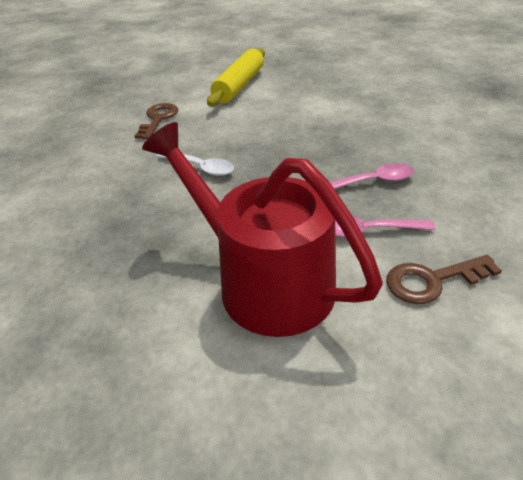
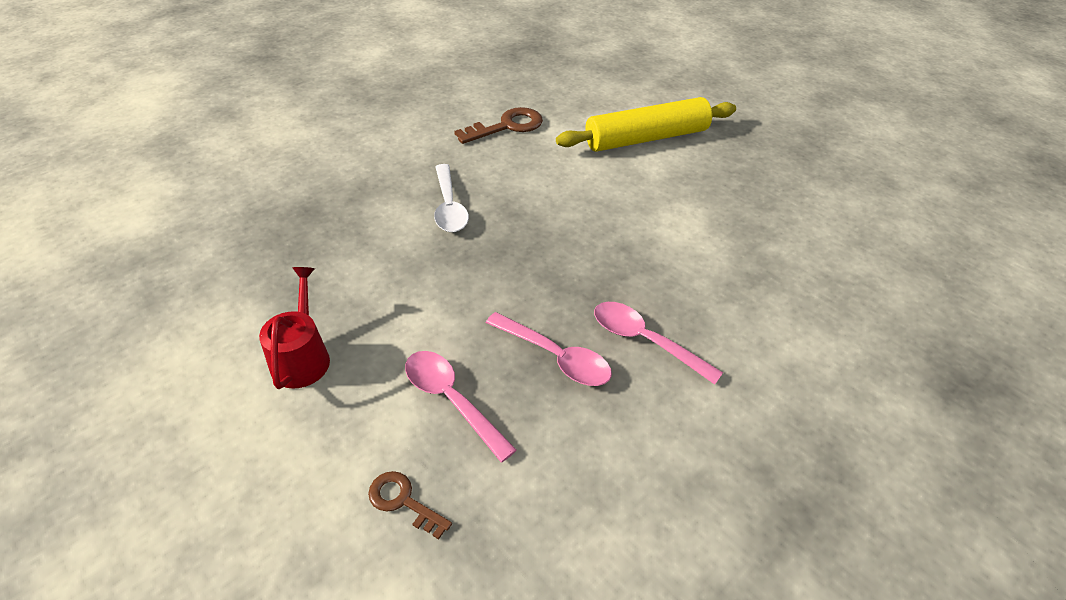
camera: 45 degrees right, 5 degrees up
(264, 281) = (302, 357): red watering can -> red watering can, size x0.43
(390, 150) = (644, 341): none -> pink spoon
(432, 281) = (403, 501): brown key -> brown key, size x0.59

